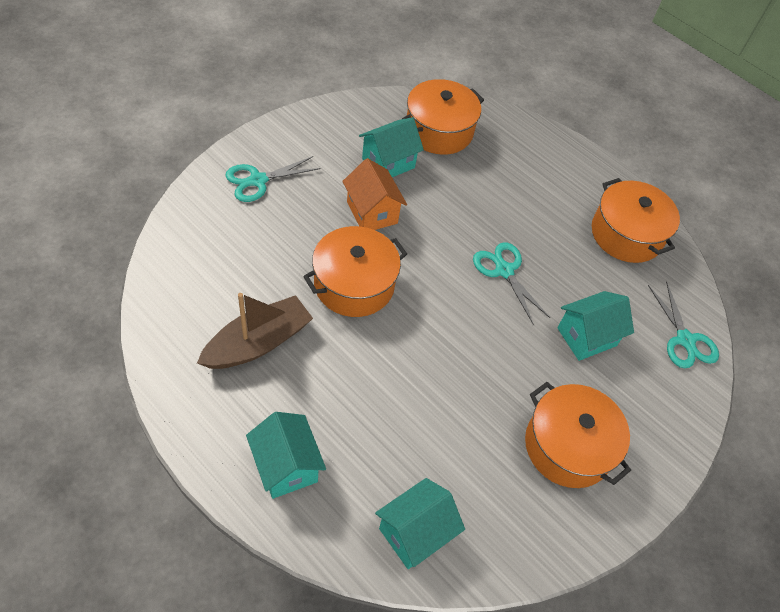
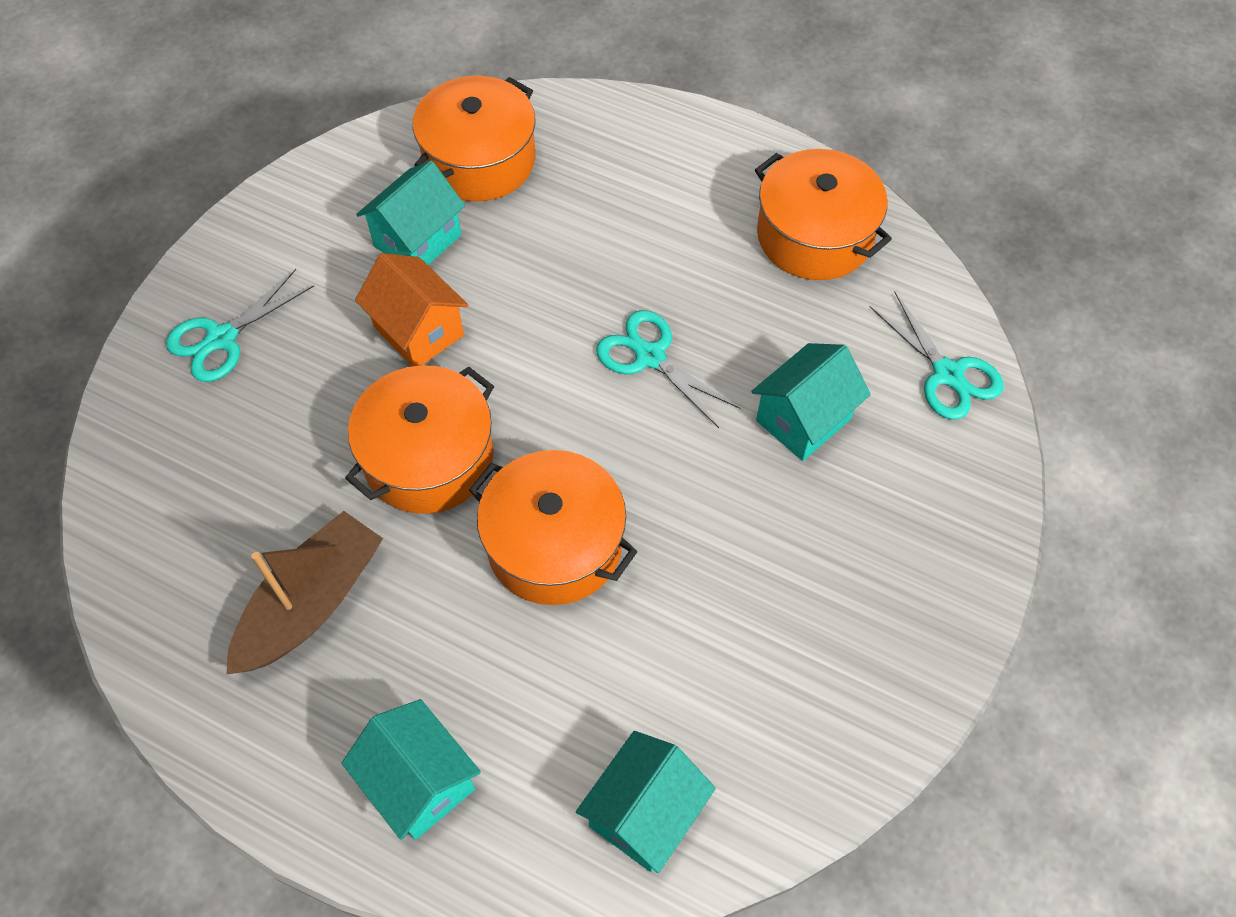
camera: 10 degrees left, 5 degrees up
(568, 446) = (826, 599): orange pot -> orange pot (554, 544)

